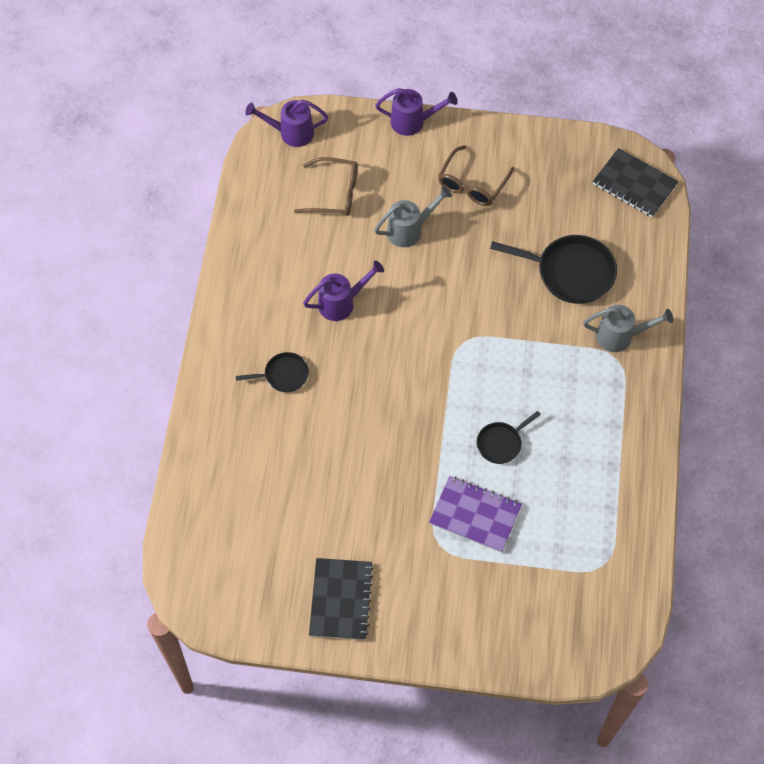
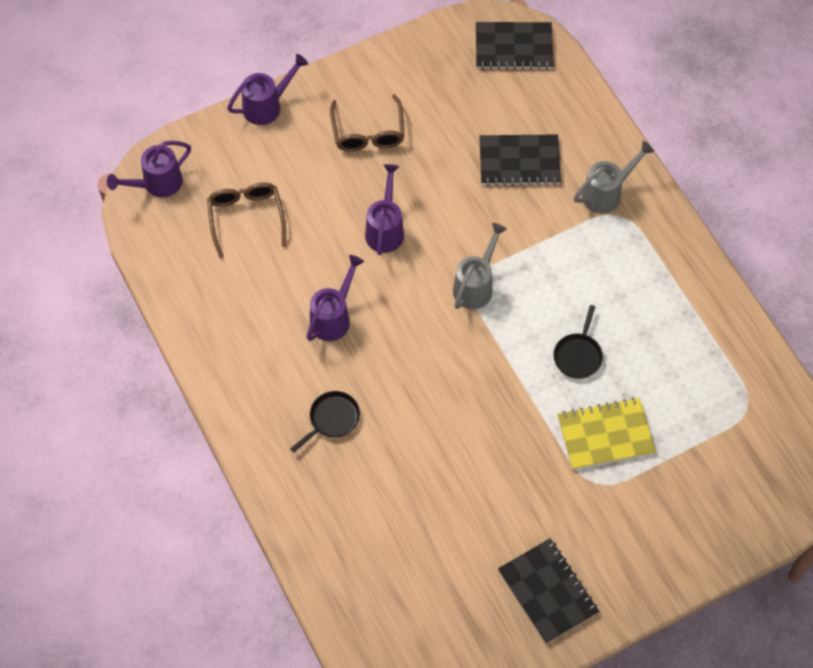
camera: 35 degrees left, 0 degrees up
(335, 193) = (246, 217): brown glasses -> brown glasses turned 75 degrees counterclockwise
(409, 230) = (343, 210): grey watering can -> grey watering can (476, 286)
(429, 262) = (385, 229): none -> purple watering can
(475, 515) = (605, 435): purple notebook -> yellow notebook
(570, 272) = (519, 162): black pan -> black notebook

